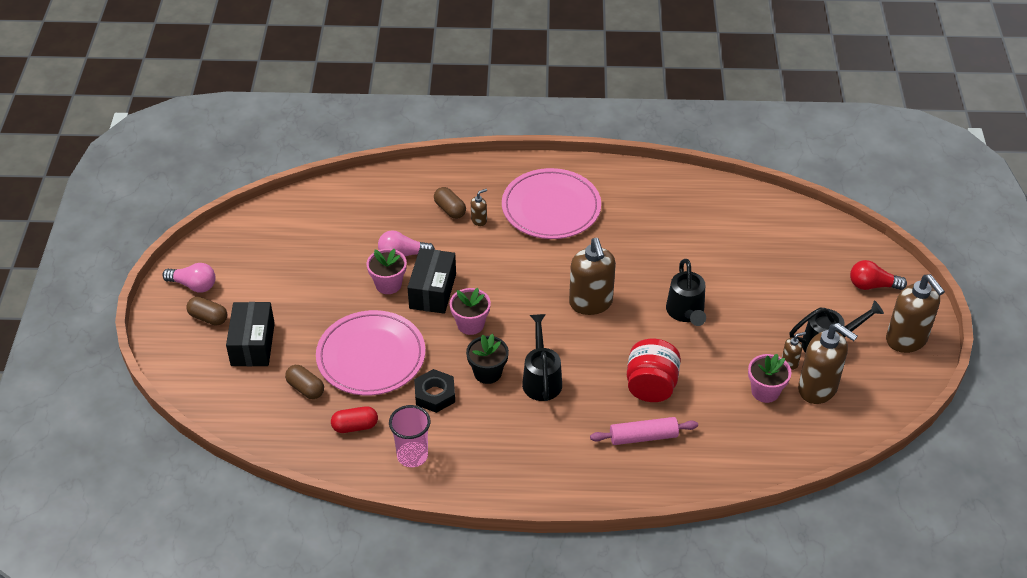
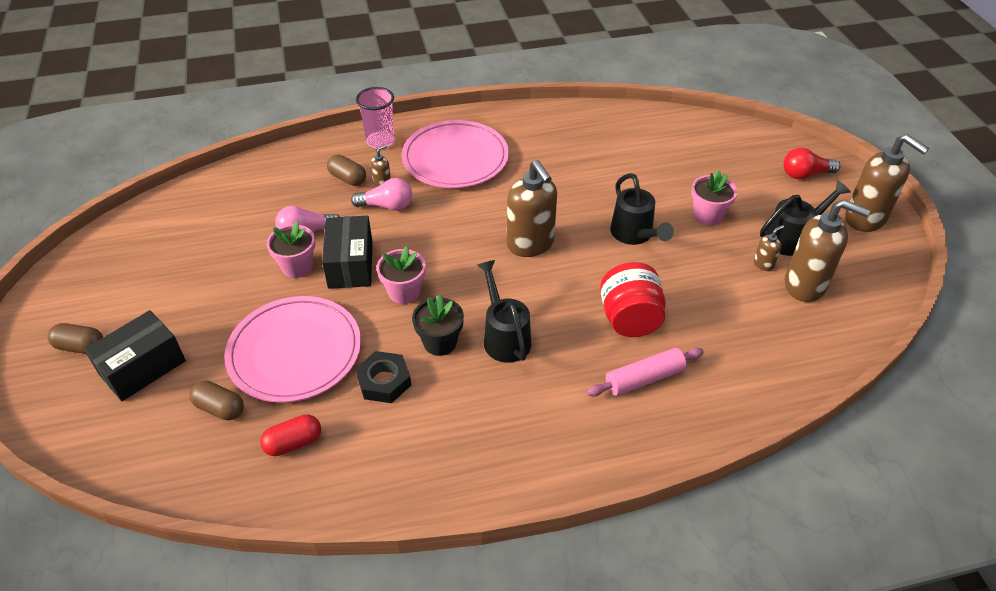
camera: 15 degrees left, 0 degrees up
(193, 285) = (57, 312): pink light bulb -> pink light bulb (387, 206)
(253, 344) = (142, 367): black box -> black box turned 60 degrees clockwise
(412, 456) = (376, 465): pink cup -> pink cup (380, 141)
(765, 391) = (753, 299): pink flower pot -> pink flower pot (707, 215)

